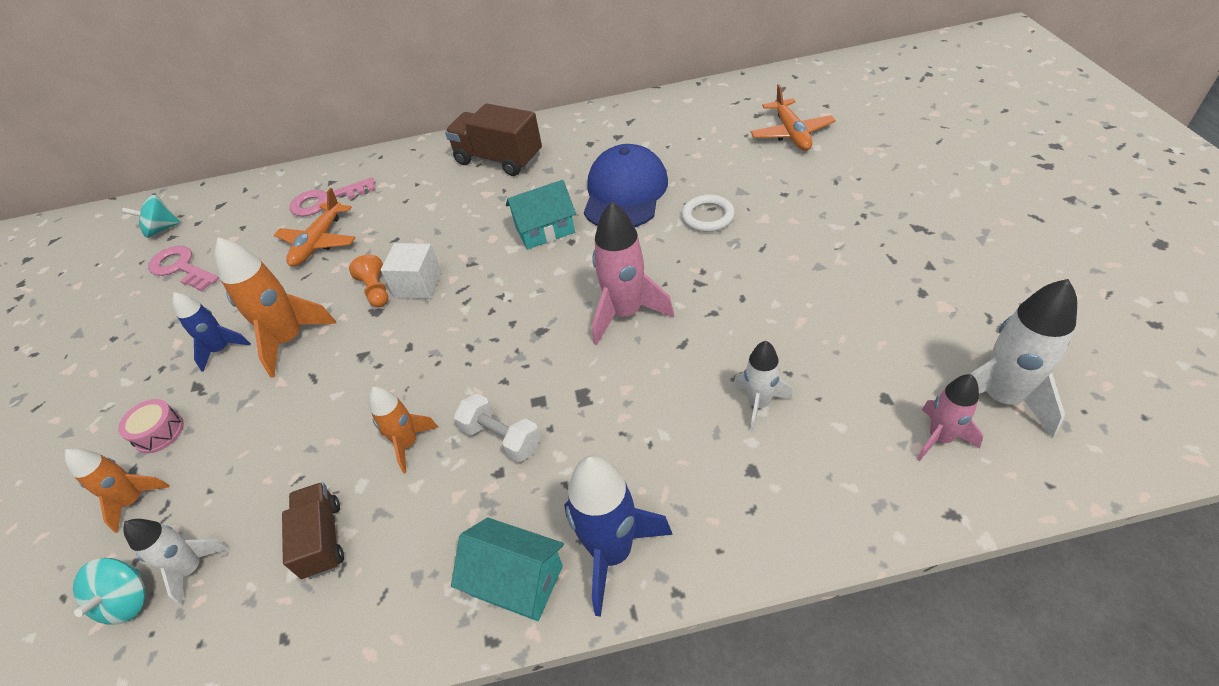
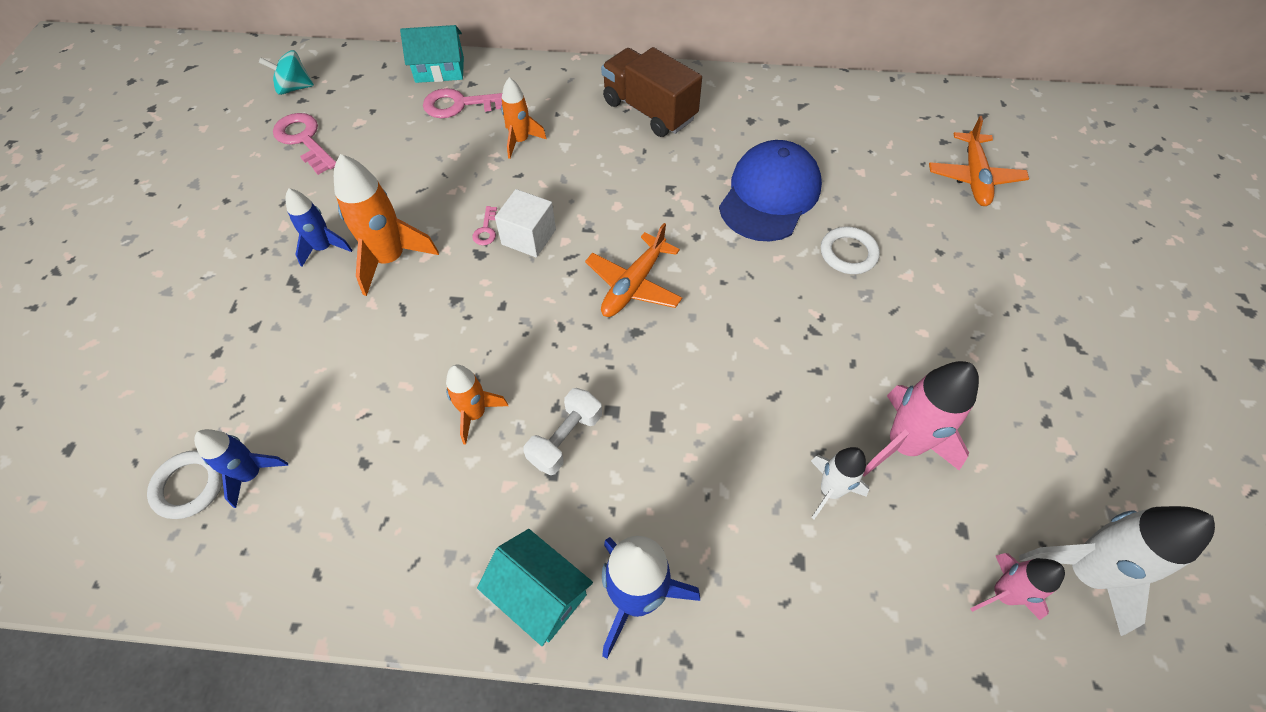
camera: 10 degrees right, 10 degrees up
(127, 601) = (189, 486): turquoise spinning top -> white ring
(134, 500) = (213, 385): orange rocket -> orange rocket (520, 141)
(159, 432) = (249, 320): pink drum -> none
(192, 568) = (251, 474): white rocket -> blue rocket
(319, 242) = (443, 154): orange plane -> orange plane (633, 285)
(322, 539) = (373, 486): brown truck -> none
(376, 290) = (486, 230): orange pawn -> pink key
(501, 438) = (565, 439): white dumbbell -> white dumbbell turned 75 degrees clockwise
(545, 230) = (673, 213): turquoise house -> turquoise house (439, 69)
(625, 313) = (727, 341): pink rocket -> pink rocket (903, 445)

